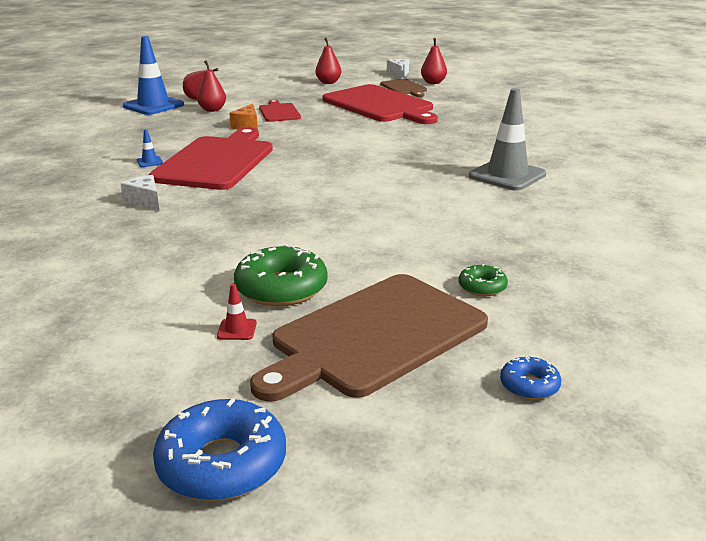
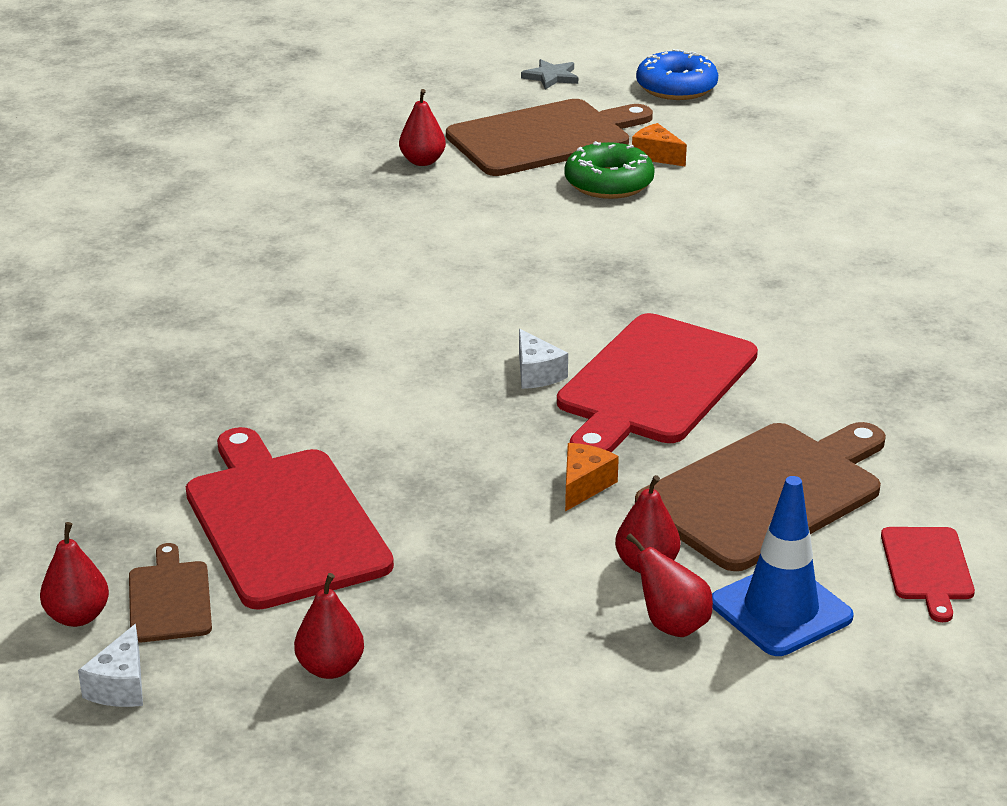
camera: 165 degrees left, 5 degrees up
(145, 201) = (756, 314): white cheese -> white cheese (536, 373)
(149, 162) = (761, 399): blue traffic cone -> none
(154, 131) = (765, 493): none -> brown cutting board
(237, 329) = (656, 156): red traffic cone -> orange cheese
(279, 112) = (506, 529): red cutting board -> red cutting board (927, 567)
(423, 455) = (551, 77): none -> grey star
(482, 287) = (422, 161): green donut -> red pear
(507, 175) = (247, 291): grey traffic cone -> none
(529, 385) = (453, 97): blue donut -> none

